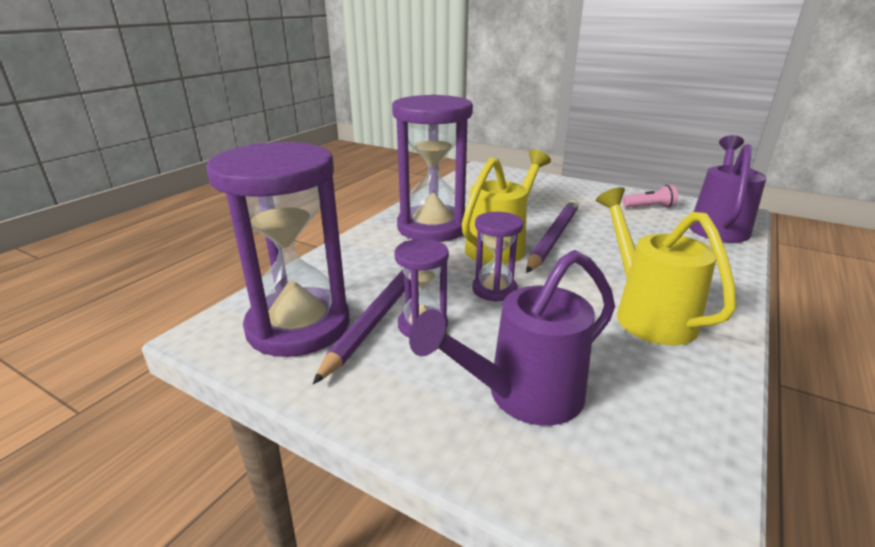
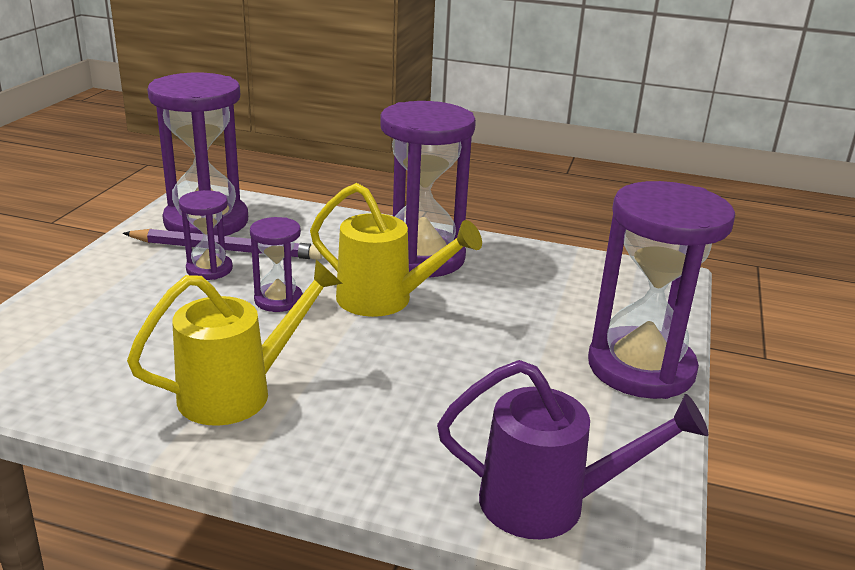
camera: 75 degrees right, 0 degrees up
(524, 396) = (107, 318): purple watering can -> none
(553, 238) = (424, 336): purple pencil -> none
(583, 189) = (641, 367): none -> purple hourglass
(649, 207) = (600, 433): pink flashlight -> none

